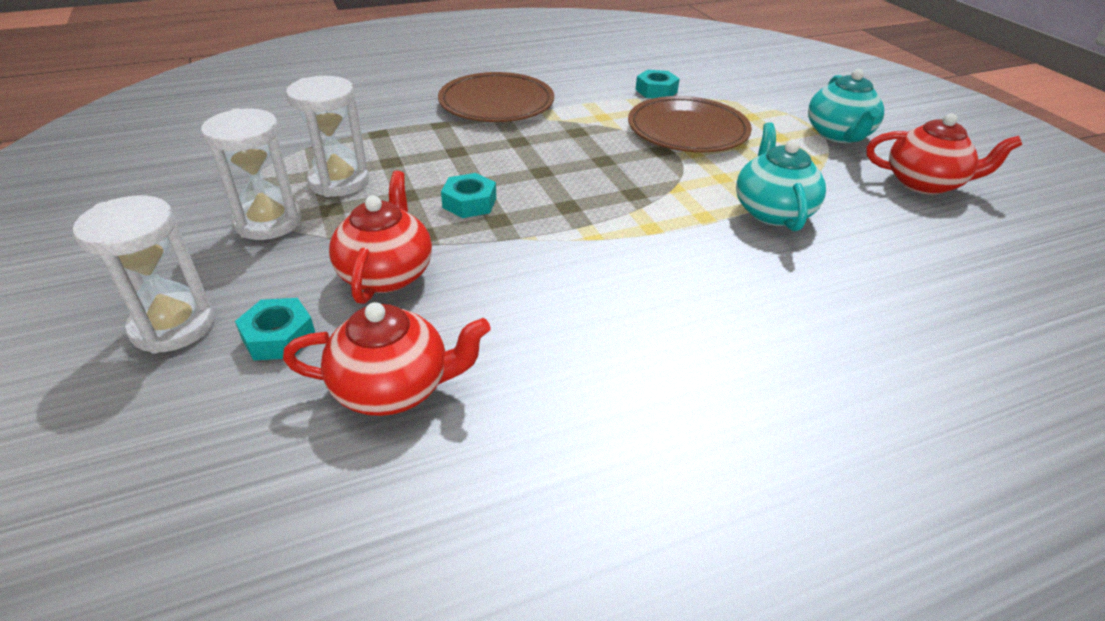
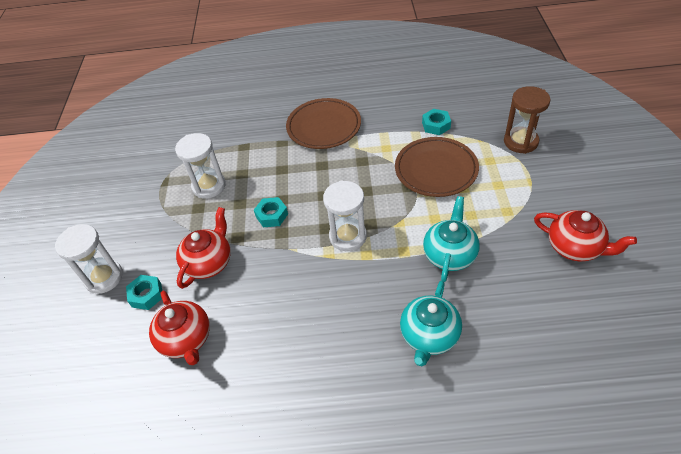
camera: 25 degrees right, 10 degrees up
(268, 222) = (164, 213): white hourglass -> white hourglass (348, 236)
(393, 388) = (186, 339): red teapot -> red teapot turned 45 degrees clockwise
(775, 97) = (520, 142): none -> brown hourglass
(838, 135) = (543, 189): turquoise teapot -> turquoise teapot (429, 336)

